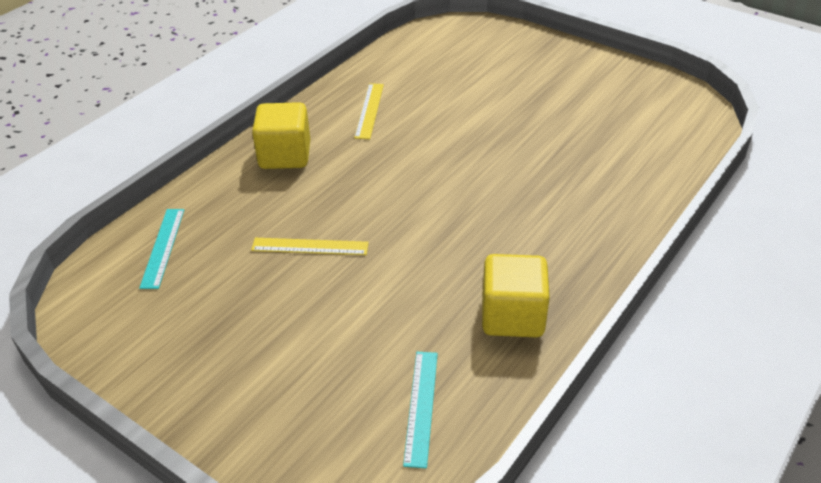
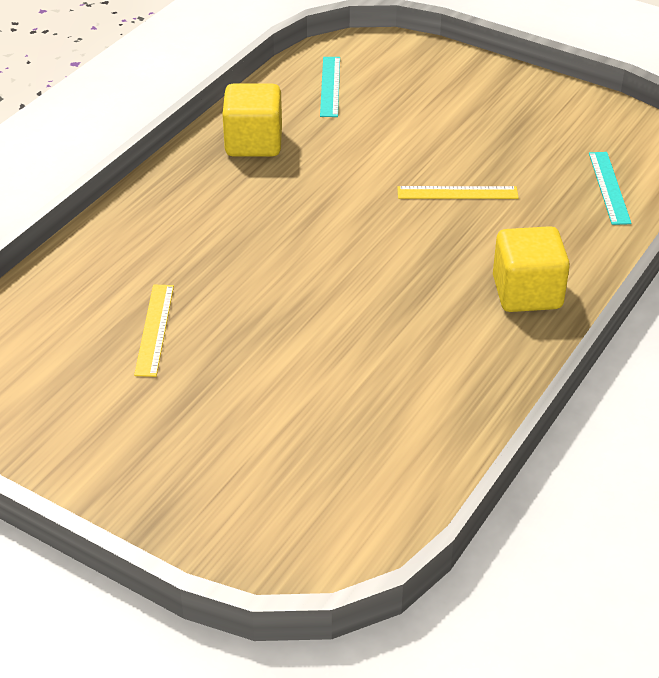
camera: 175 degrees right, 0 degrees up
(369, 110) = (435, 366): yellow ruler -> yellow ruler (154, 329)

